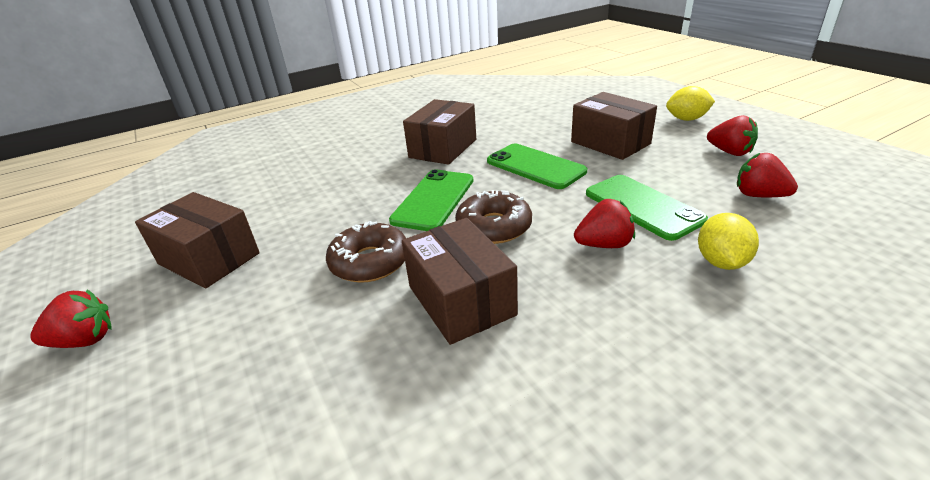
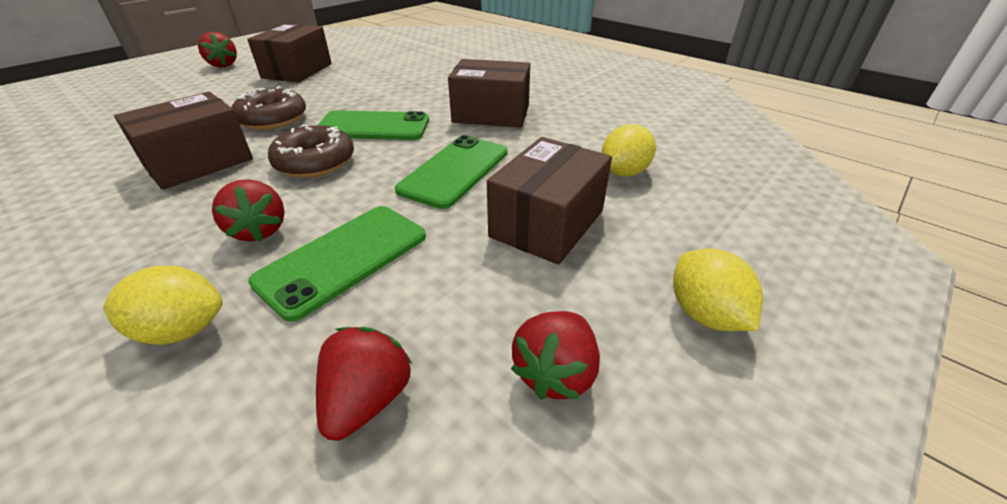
camera: 70 degrees right, 5 degrees up
(557, 117) = (624, 172): none -> yellow lemon

